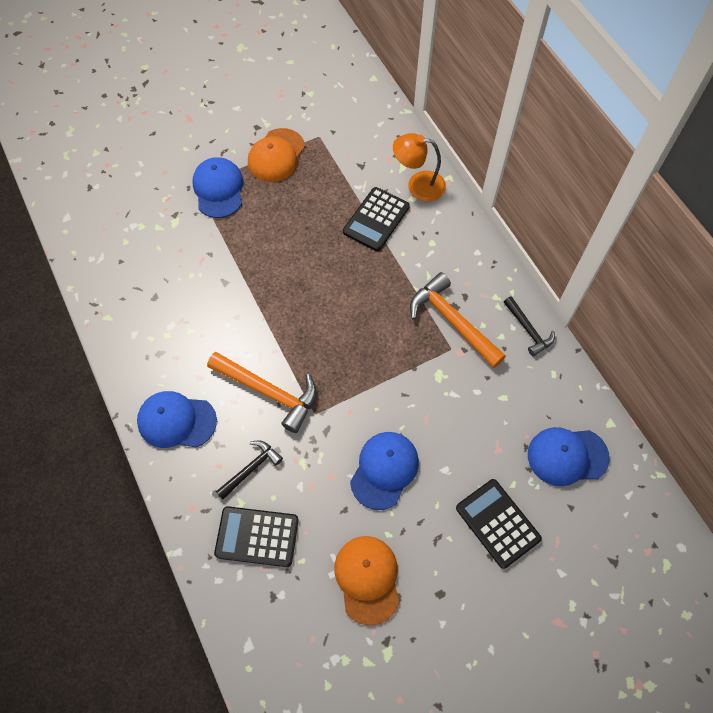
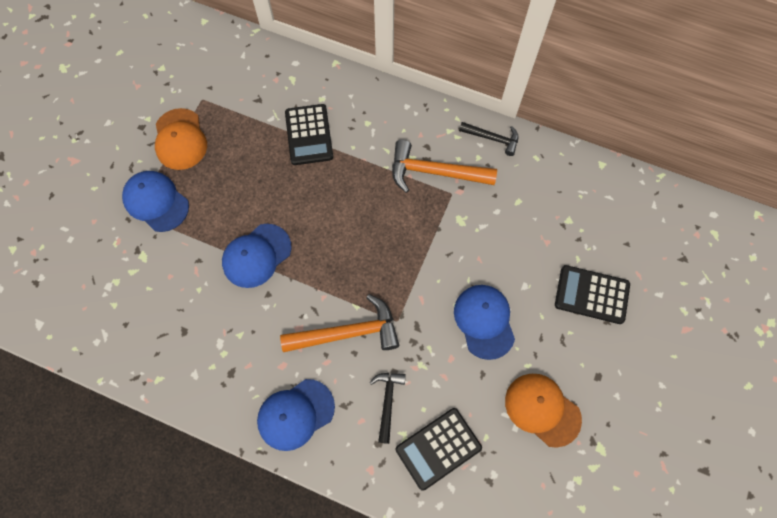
camera: 40 degrees left, 5 degrees up
(418, 185) = (317, 85): orange lamp -> none
(567, 456) = (595, 210): blue cap -> blue cap (256, 256)

